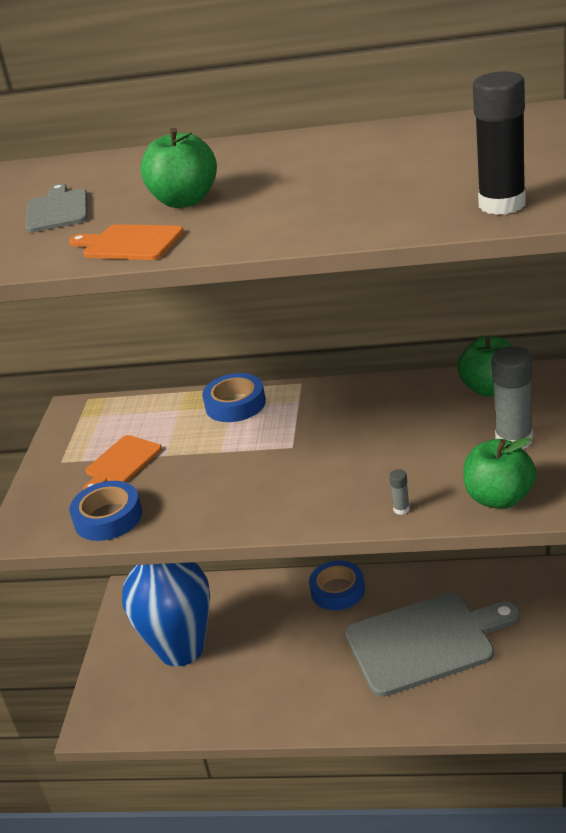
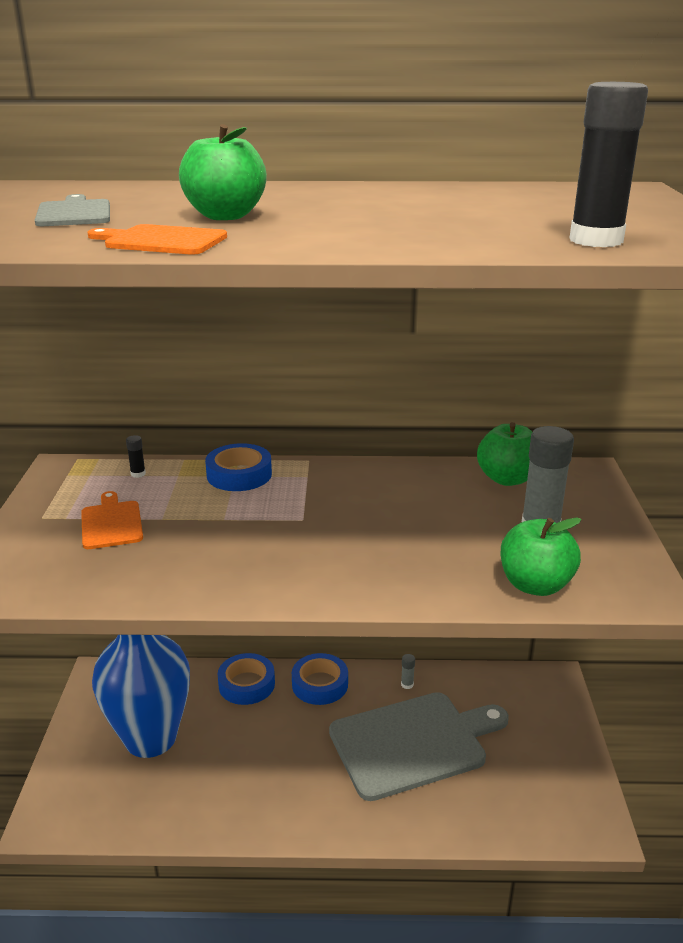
camera: 10 degrees left, 5 degrees down
(108, 517) = (92, 579): blue tape -> blue tape (246, 684)
(121, 463) = (111, 523): orange cutting board -> orange cutting board turned 135 degrees clockwise
(143, 411) = (138, 474): none -> black glue stick
(401, 509) = (429, 590): grey glue stick -> grey glue stick (407, 684)

